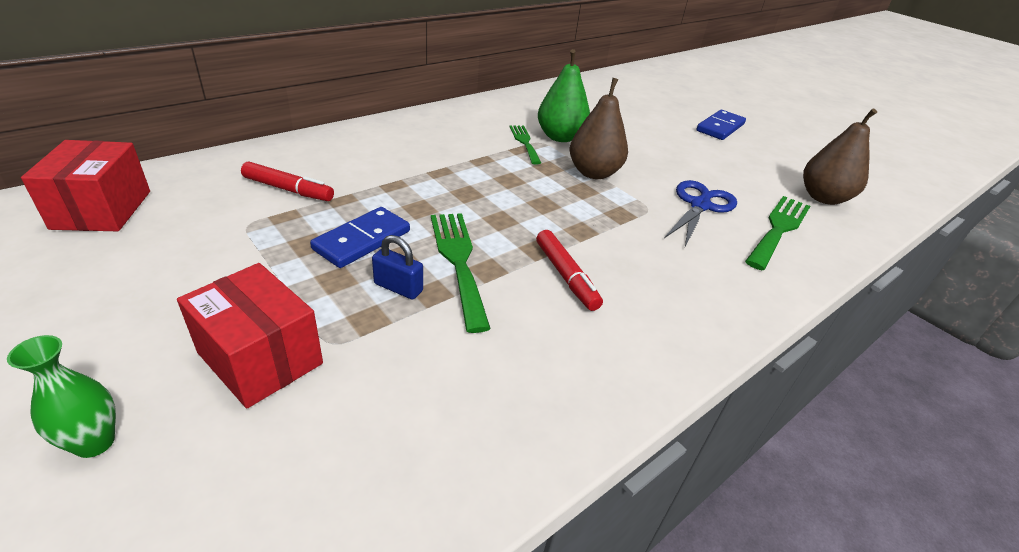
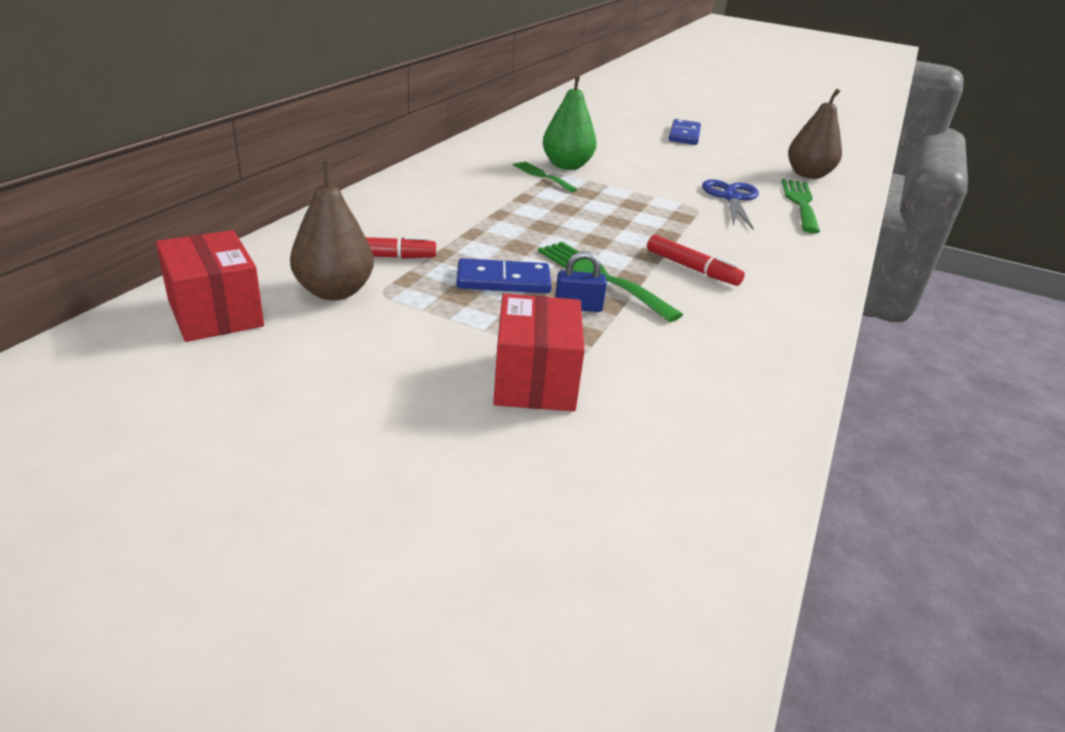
camera: 25 degrees left, 5 degrees down
(95, 442) = (483, 468): green vase -> none
(260, 358) = (535, 380): red box -> red box turned 75 degrees clockwise
(362, 240) = (503, 281): blue domino -> blue domino turned 75 degrees clockwise
(593, 173) = (627, 189): brown pear -> brown pear (334, 292)

